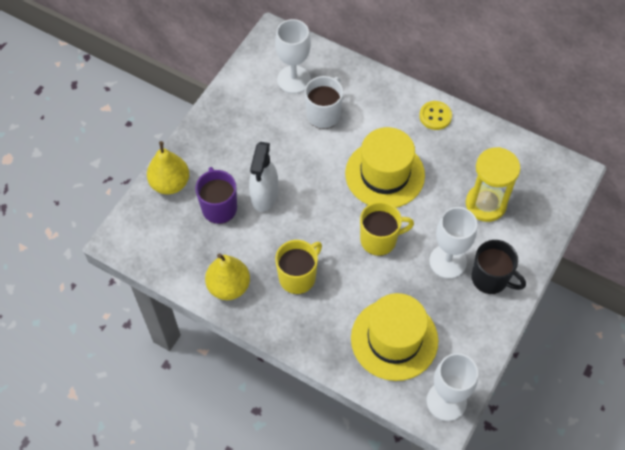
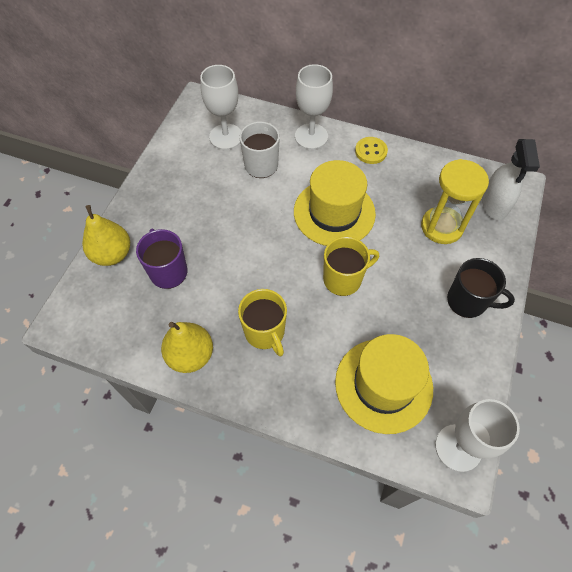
camera: 10 degrees left, 0 degrees up
(264, 195) = (214, 252): white spray bottle -> white spray bottle (494, 205)
(298, 277) = (265, 332): yellow mug -> yellow mug turned 120 degrees clockwise
(447, 261) = (419, 290): white goblet -> white goblet (311, 136)

